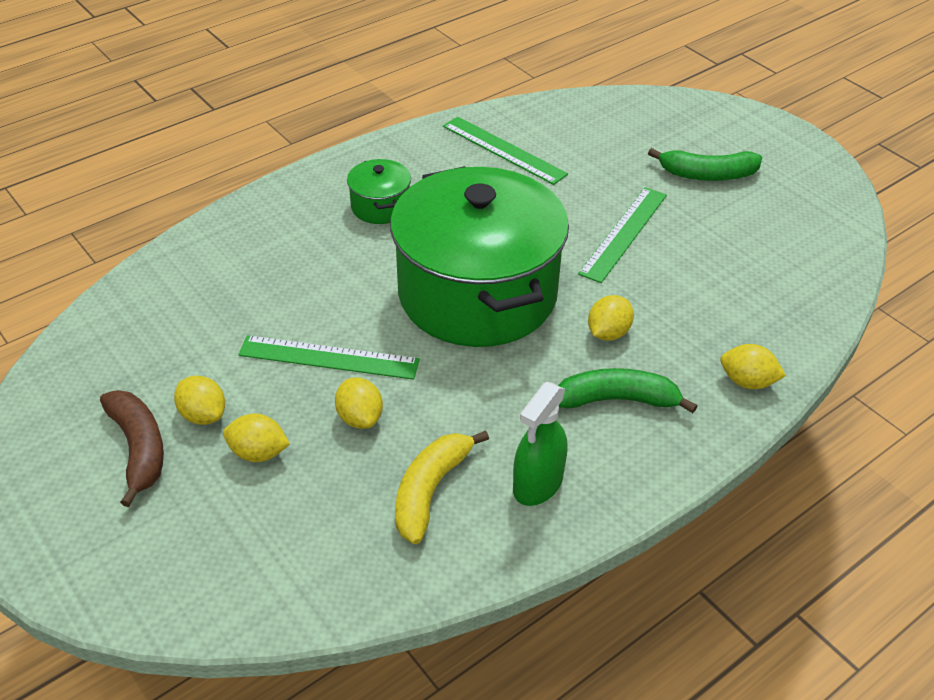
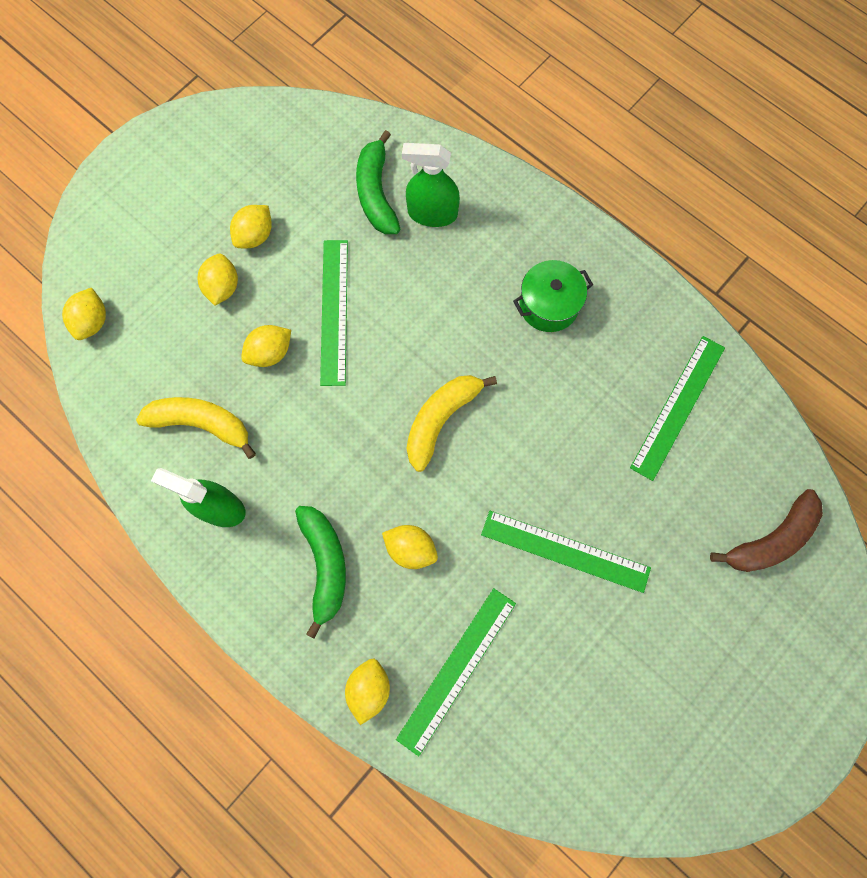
camera: 80 degrees right, 30 degrees up
(139, 448) = (215, 203): brown banana -> brown banana (771, 539)
(245, 268) = (432, 213): none -> green spray bottle
(252, 597) = (92, 322): none -> yellow lemon
(477, 294) = (440, 419): green pot -> yellow banana
(707, 175) = (696, 638): green banana -> green banana (376, 193)
(730, 317) = (457, 670): none -> green ruler

